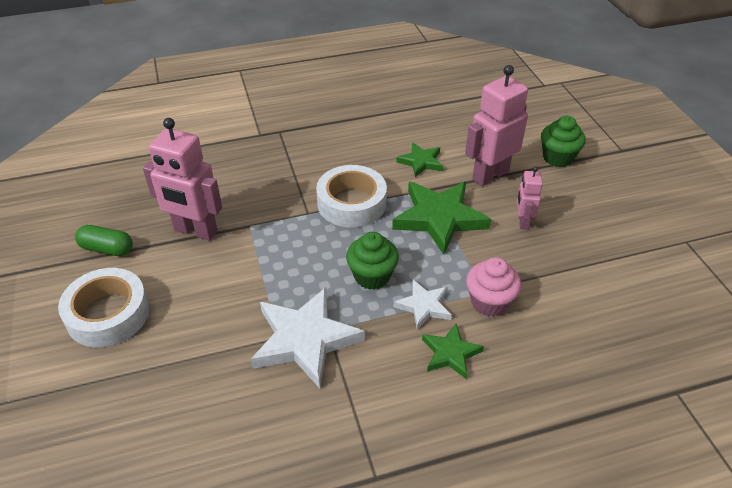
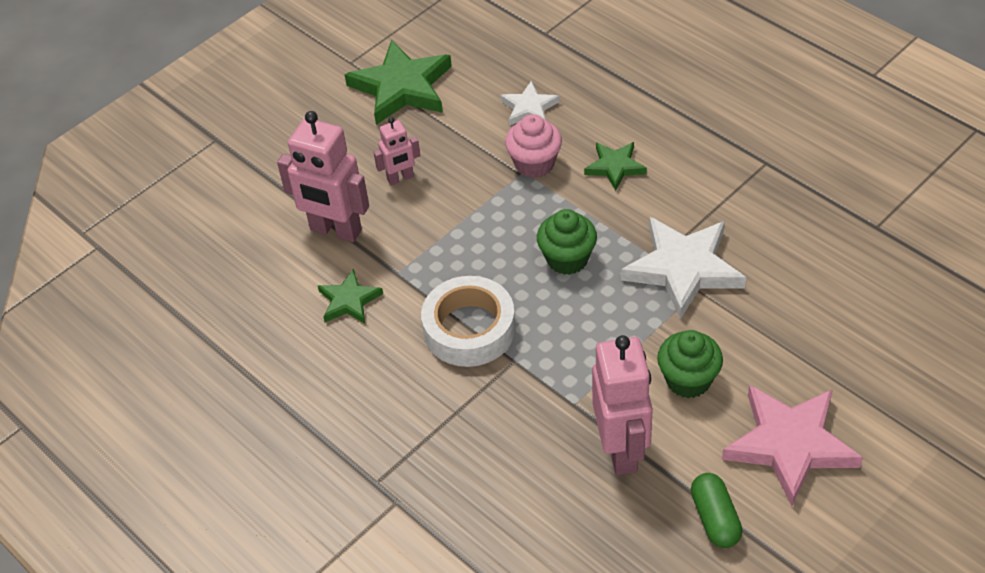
camera: 115 degrees left, 5 degrees up
(108, 314) = (790, 444): white tape -> pink star
(424, 306) = (575, 205): white star -> white star (529, 108)
(439, 218) = (441, 244): green star -> green star (402, 87)
(558, 158) = (264, 185): green cupcake -> green cupcake (688, 380)

